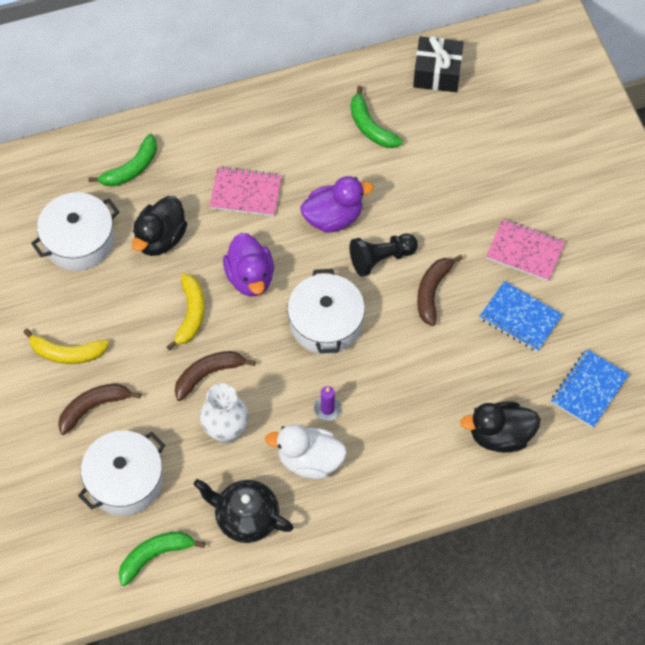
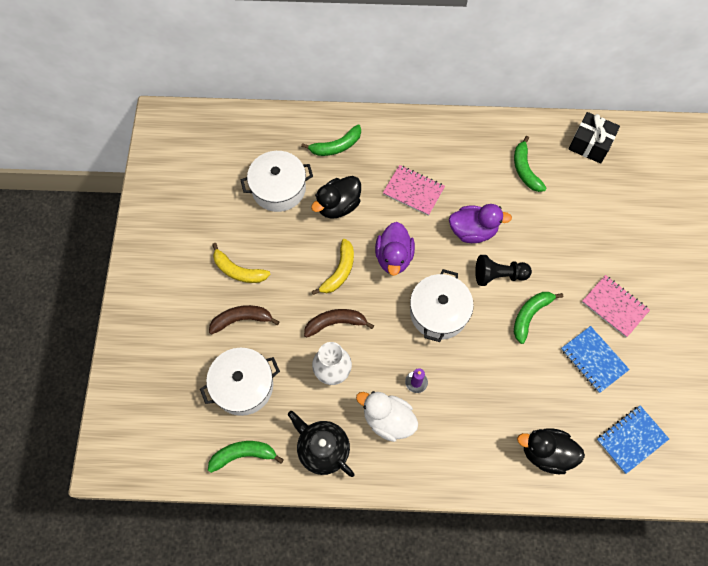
camera: 20 degrees right, 5 degrees up
(432, 292) = (530, 315): brown banana -> green banana

